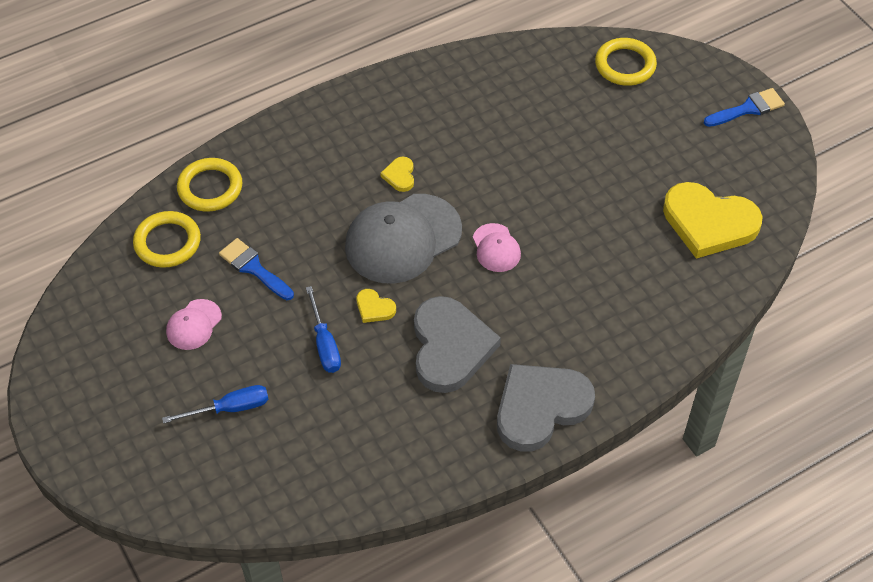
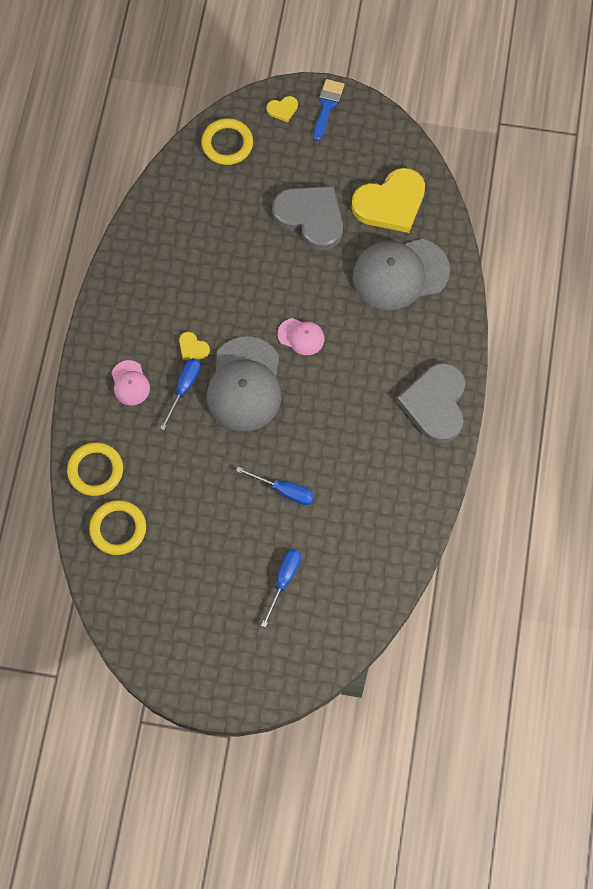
camera: 50 degrees left, 15 degrees up
(194, 325) = (200, 558): pink cap -> pink cap (130, 383)
(254, 268) = (187, 490): blue brush -> none
(353, 196) = (184, 388): none -> blue screwdriver
(374, 308) = (283, 441): yellow heart -> yellow heart (282, 109)
(450, 347) = (350, 420): grey heart -> grey heart (311, 217)
(645, 281) = (400, 274): none -> grey cap

